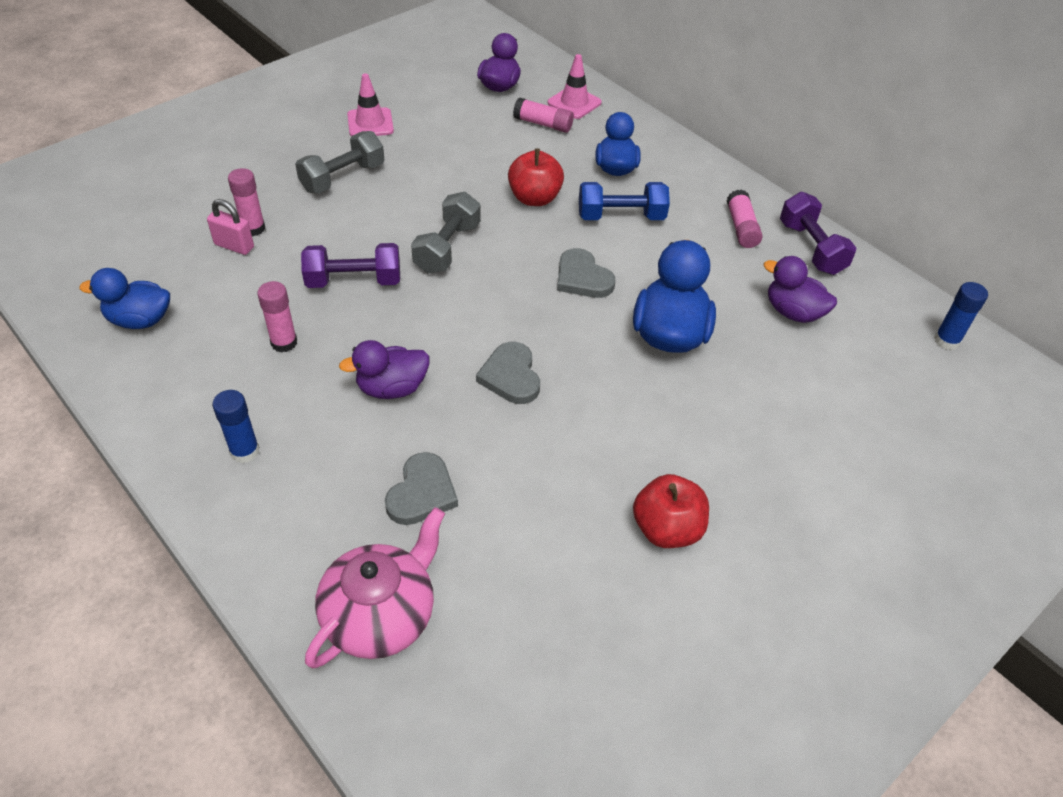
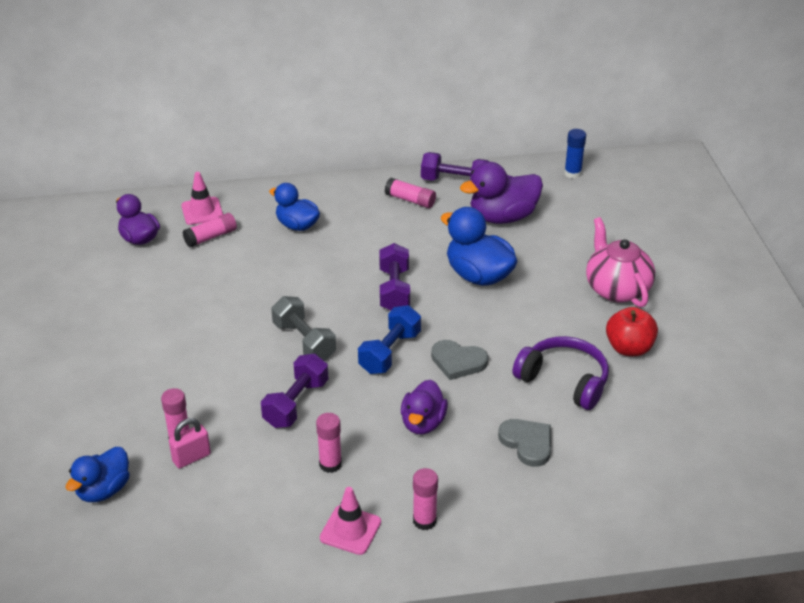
camera: 55 degrees left, 10 degrees down
(140, 320) = (231, 542): blue duck -> blue duck (103, 490)
(245, 451) = (424, 521): blue glue stick -> pink glue stick
(343, 177) = (166, 366): grey dumbbell -> none
(370, 123) = (110, 326): pink traffic cone -> pink traffic cone (350, 530)
(381, 615) = (611, 498): pink teapot -> pink teapot (616, 289)
(534, 198) = (291, 277): red apple -> none
(554, 485) = (564, 380): none -> purple headphones
(582, 278) = (394, 290): grey heart -> purple dumbbell
(621, 216) = (350, 246): blue dumbbell -> blue dumbbell (390, 352)
(793, 312) = (502, 217): purple duck -> purple duck, size x1.51

